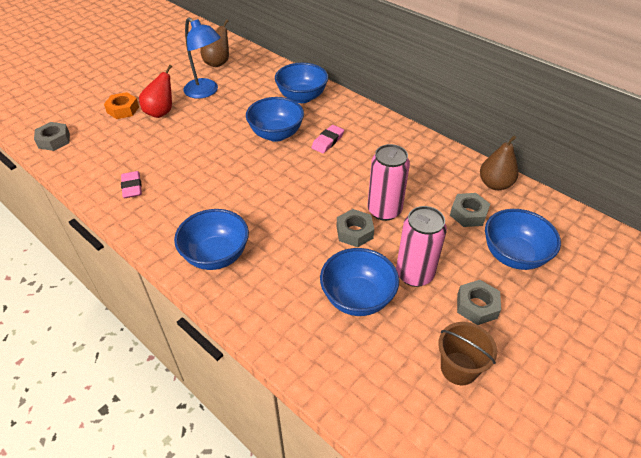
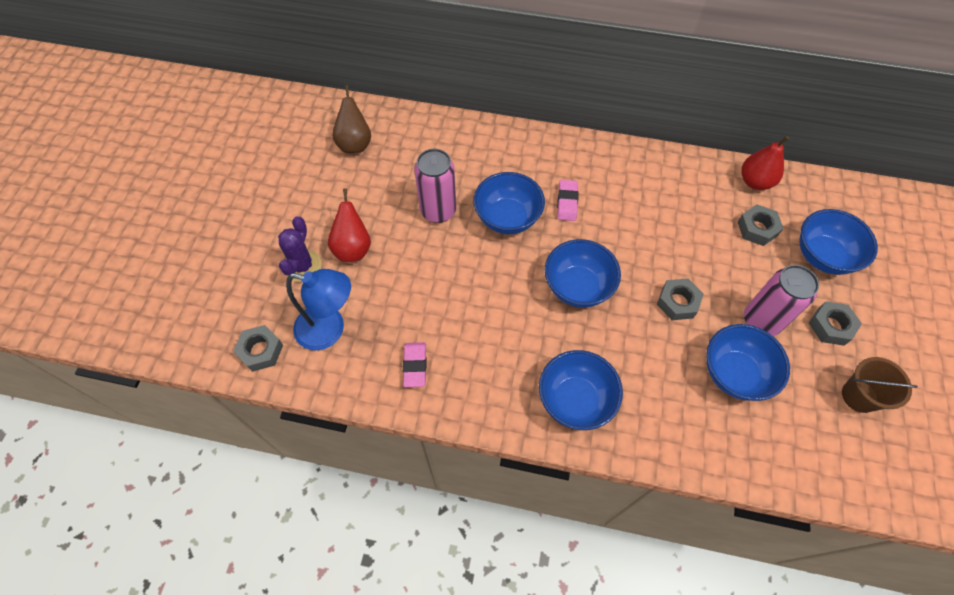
camera: 30 degrees left, 15 degrees up
(123, 110) = (303, 266): orange nut -> purple cactus
(132, 187) = (415, 366): pink eraser -> pink eraser turned 45 degrees clockwise
(206, 92) = (378, 194): blue lamp -> blue lamp (330, 330)
(302, 97) = (492, 153): blue bowl -> blue bowl (577, 287)
(384, 210) = (684, 263): pink can -> pink can (438, 211)
(495, 184) = (755, 181): brown pear -> red pear

